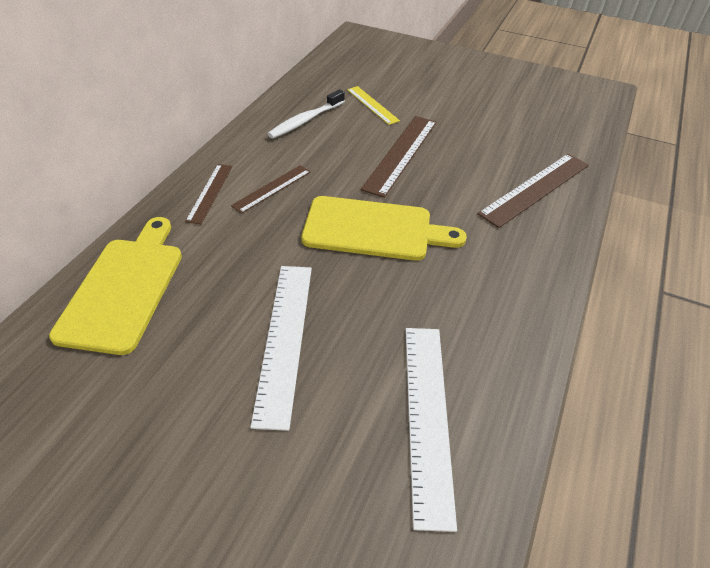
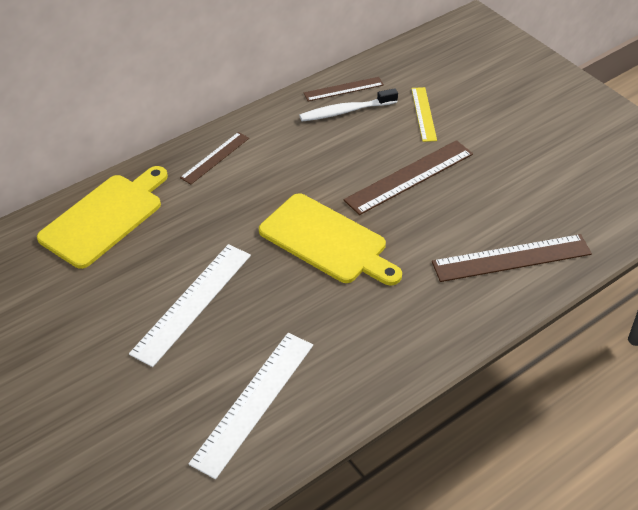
camera: 30 degrees right, 0 degrees up
(272, 188) = (268, 172): brown ruler -> brown ruler (343, 89)

